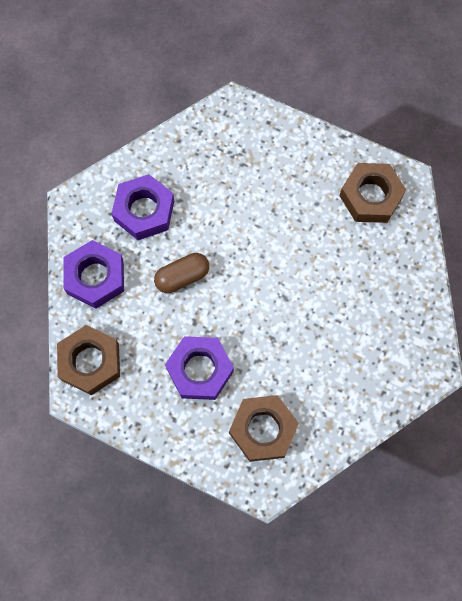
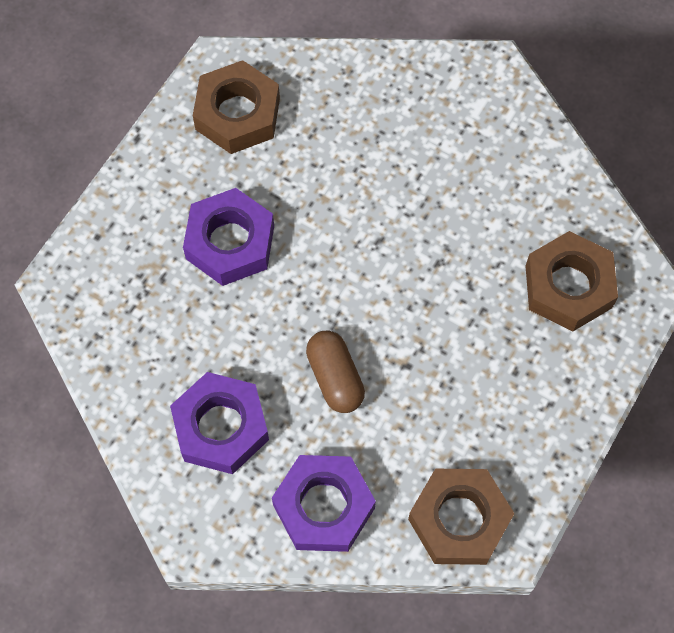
camera: 85 degrees left, 5 degrees down
(200, 370) = (479, 363): purple nut -> purple nut (230, 242)

